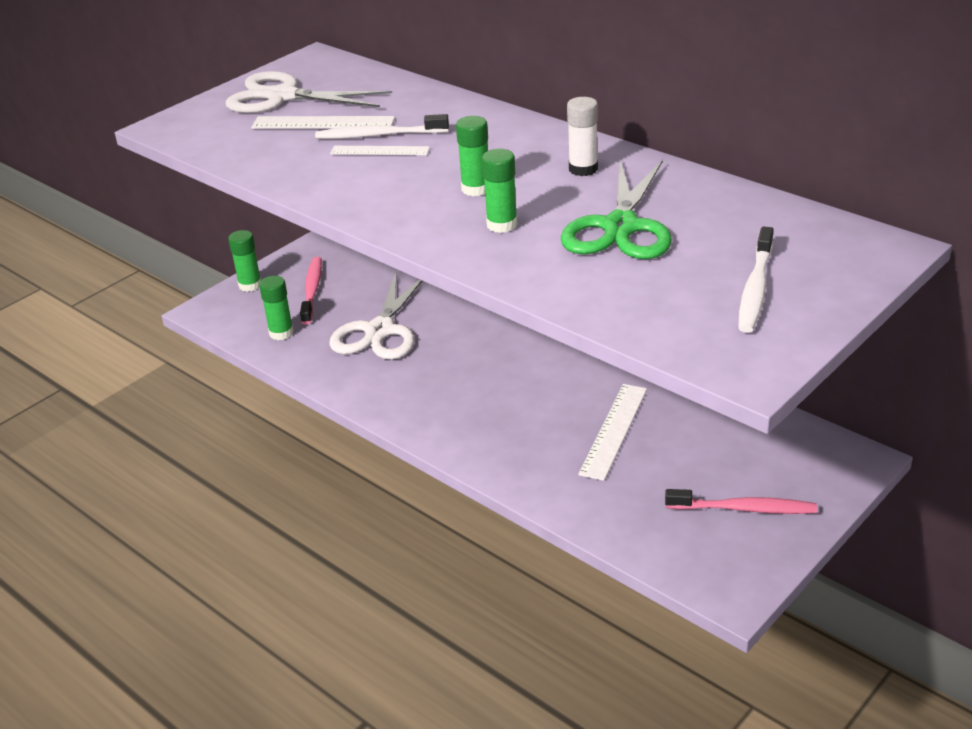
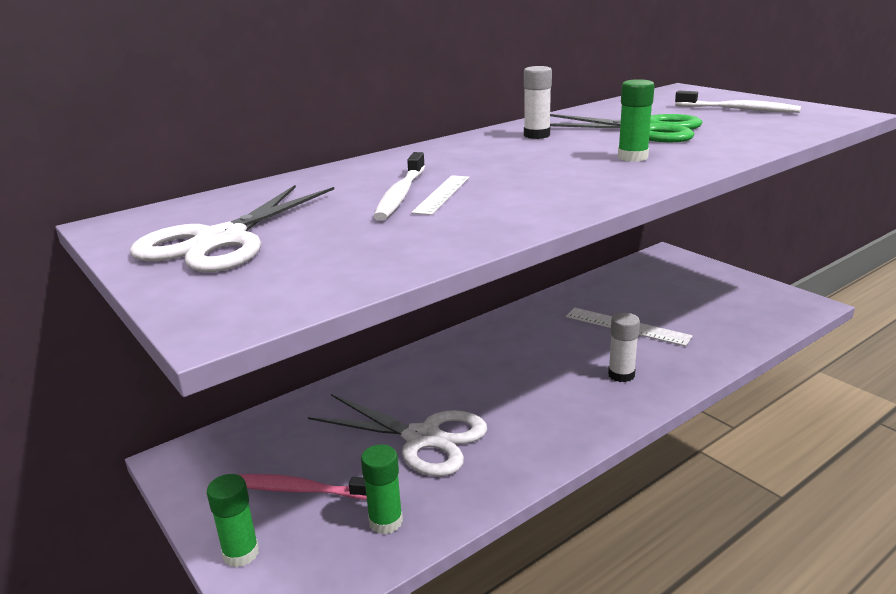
camera: 80 degrees left, 10 degrees down
(323, 123) = (337, 219): white ruler -> none
(476, 189) = (557, 163): green glue stick -> none
(504, 430) = (621, 375): none -> white glue stick
(744, 509) = (720, 291): pink toothbrush -> none

